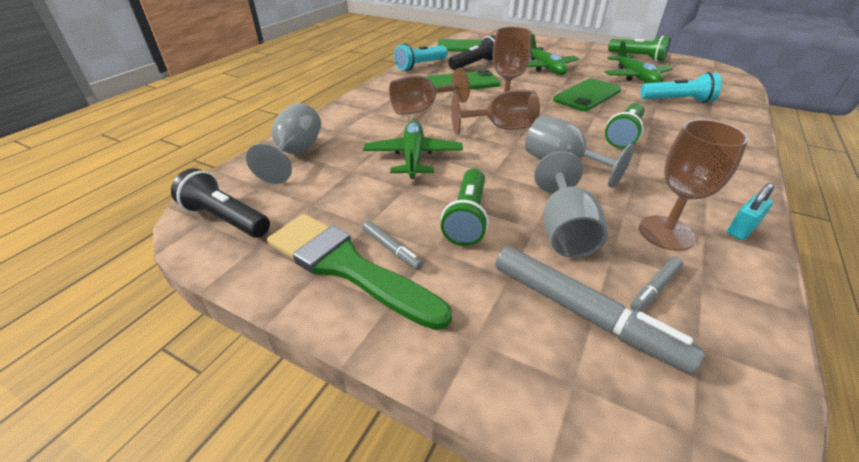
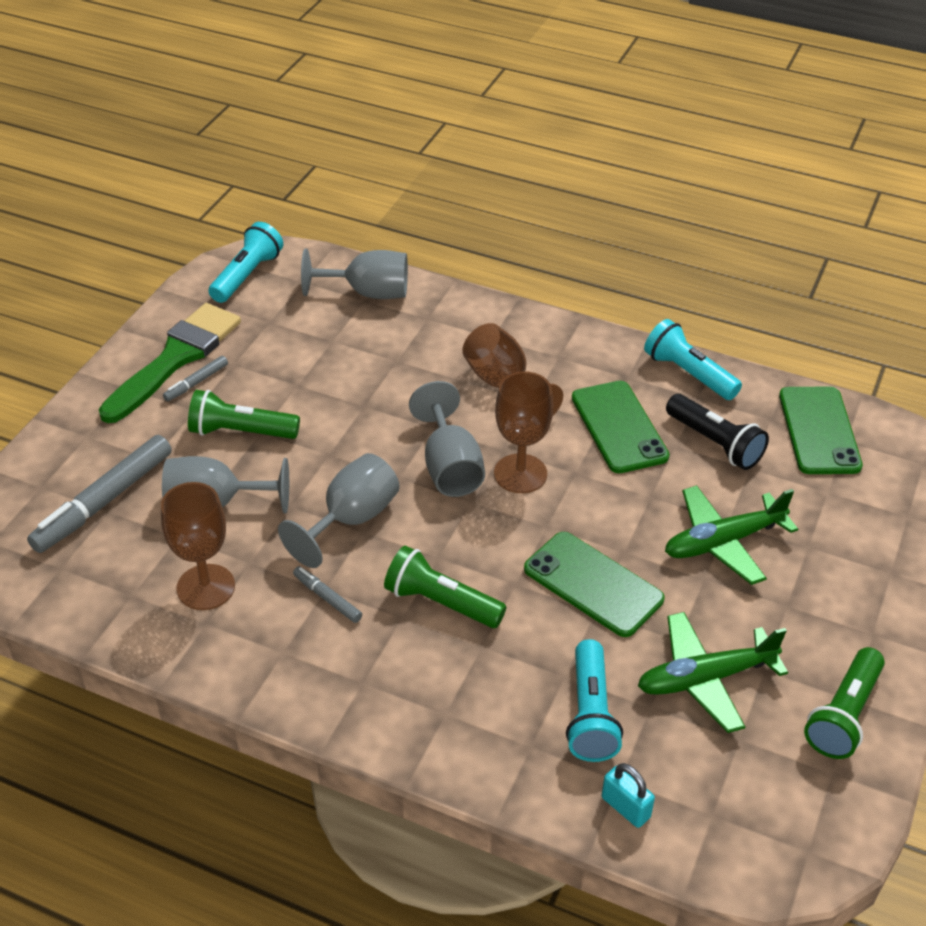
camera: 85 degrees right, 5 degrees up
(225, 219) = (247, 275): black flashlight -> turquoise flashlight
(413, 157) = (365, 386): green plane -> none
(501, 128) = (450, 467): brown goblet -> grey goblet
(655, 288) = (126, 556): grey marker -> grey marker (327, 599)
(741, 229) = (207, 658): turquoise padlock -> turquoise padlock (625, 807)

